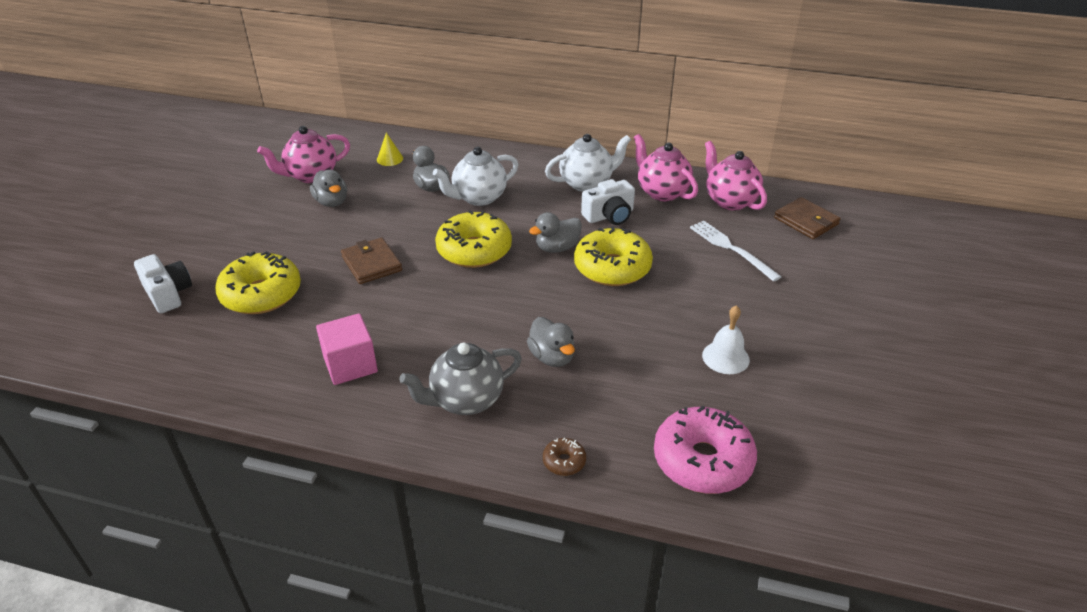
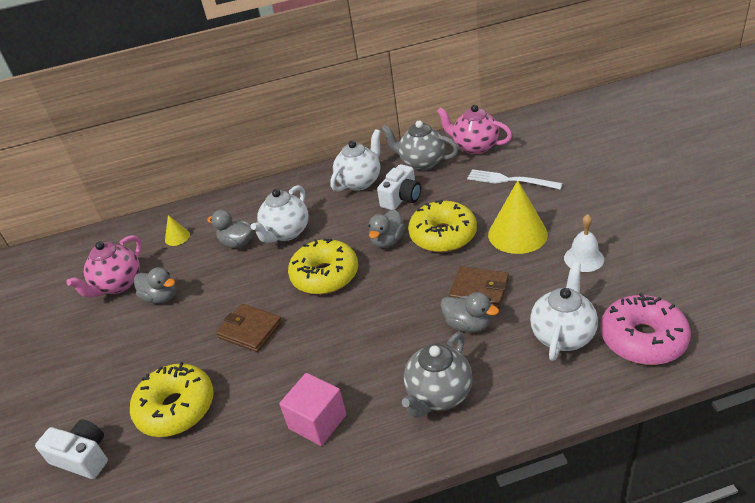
camera: 25 degrees left, 0 degrees up
(564, 461) = (555, 397): brown donut -> none
(628, 414) = (563, 335): none -> white teapot
(662, 192) = (421, 163): pink teapot -> grey teapot
(684, 302) = (517, 234): none -> yellow cone
(806, 221) = (538, 137): brown wallet -> brown wallet (479, 289)

